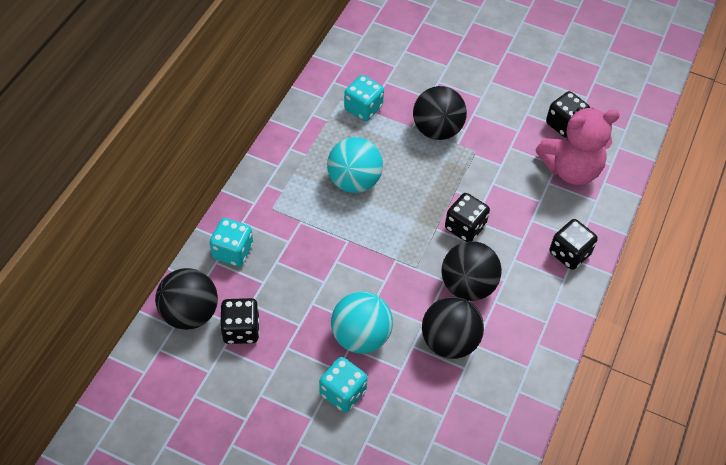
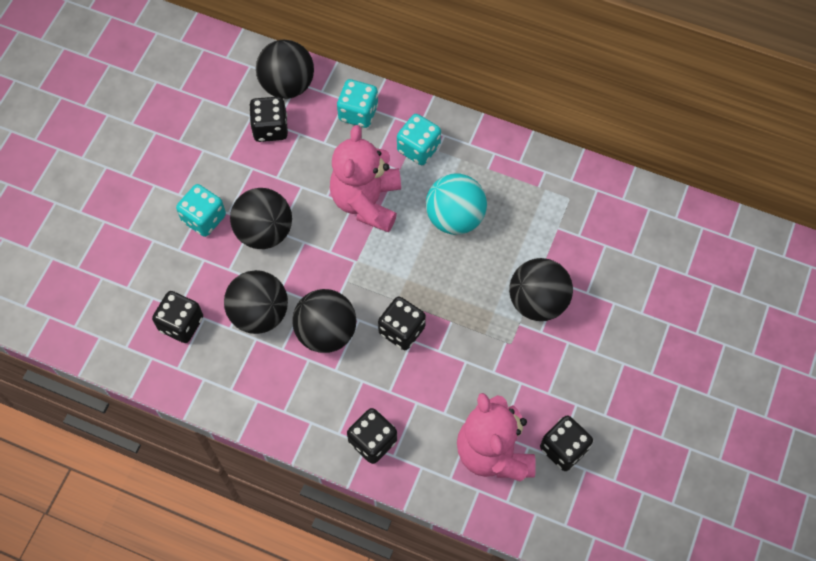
camera: 90 degrees right, 10 degrees up
(333, 248) = (367, 201): none -> pink teddy bear
(361, 336) = (264, 231): turquoise ball -> black ball
(363, 108) = (560, 222): turquoise dice -> turquoise dice (418, 148)
(461, 412) = (181, 324): none -> black dice

